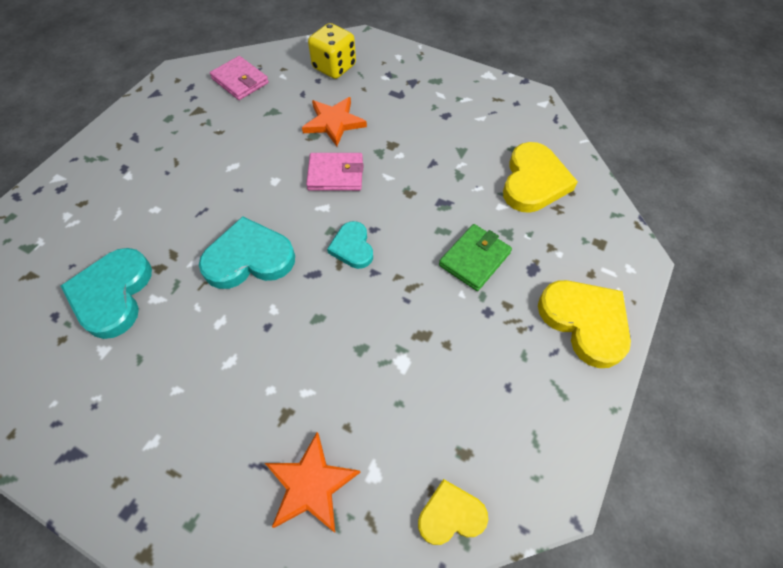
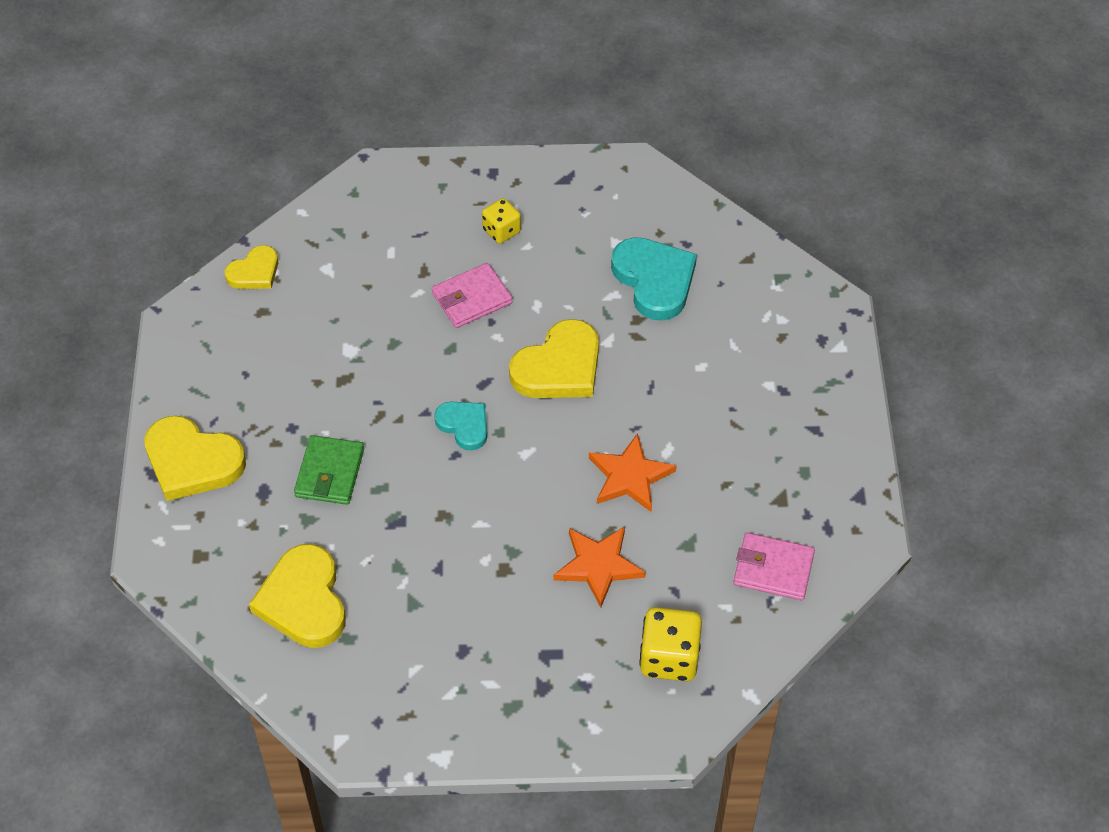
camera: 150 degrees right, 5 degrees down
(182, 422) = (501, 231): none -> yellow dice
(249, 258) = (559, 367): turquoise heart -> yellow heart
(311, 485) = (371, 242): orange star -> orange star (630, 476)
(335, 174) = (542, 497): pink wallet -> pink wallet (472, 299)

